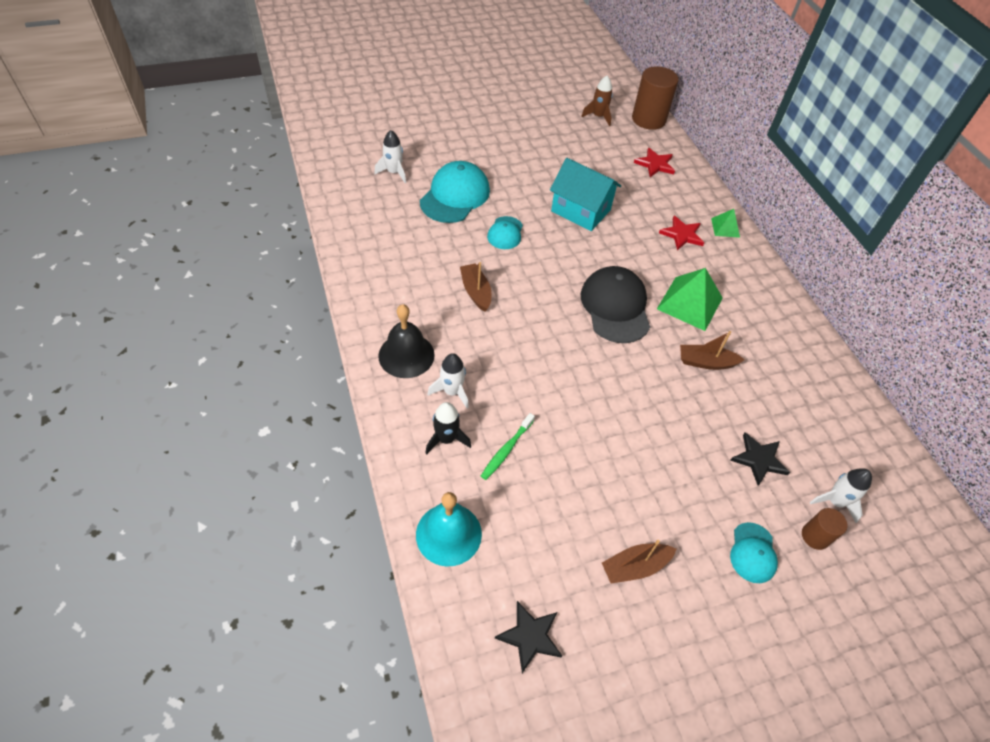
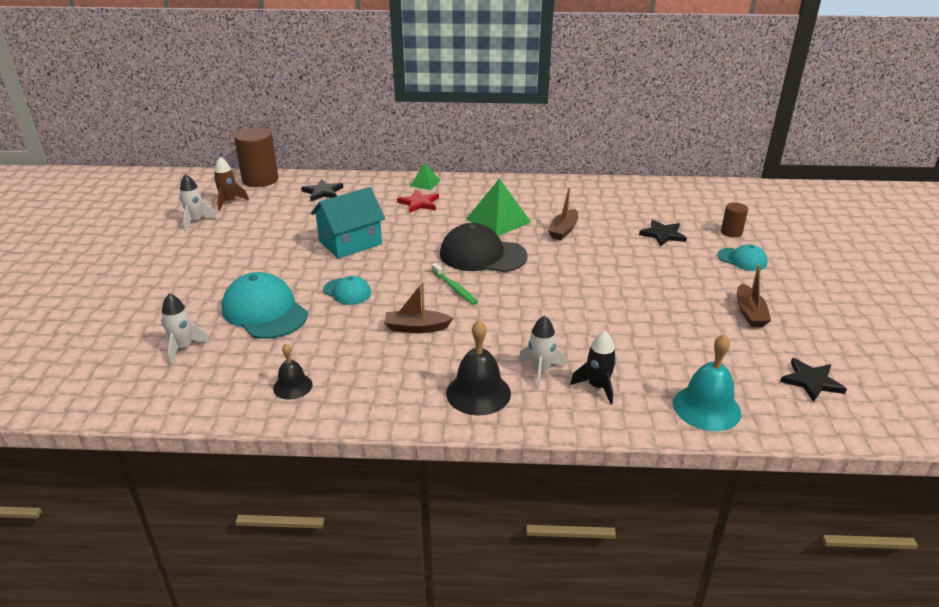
camera: 65 degrees left, 20 degrees down
(373, 243) = (292, 386): none -> black bell
(506, 450) = (621, 352): green toothbrush -> green toothbrush (454, 288)
(655, 164) = (323, 192): red star -> black star
(835, 501) = (704, 217): white rocket -> white rocket (196, 221)

